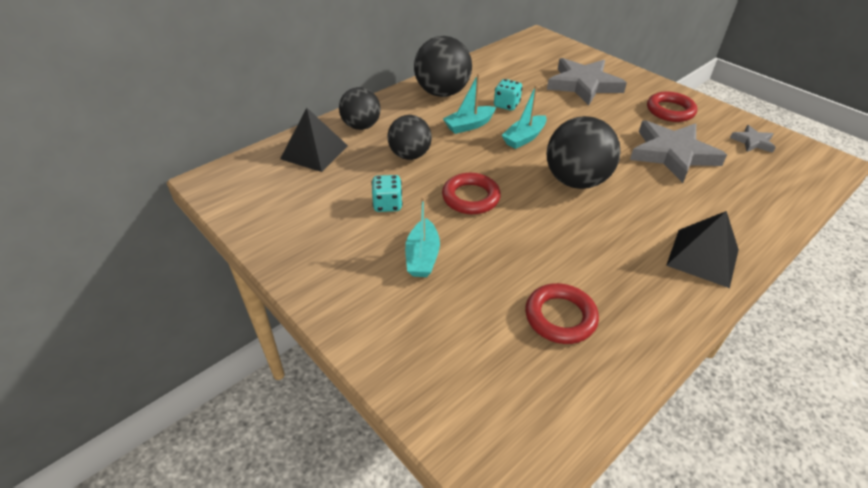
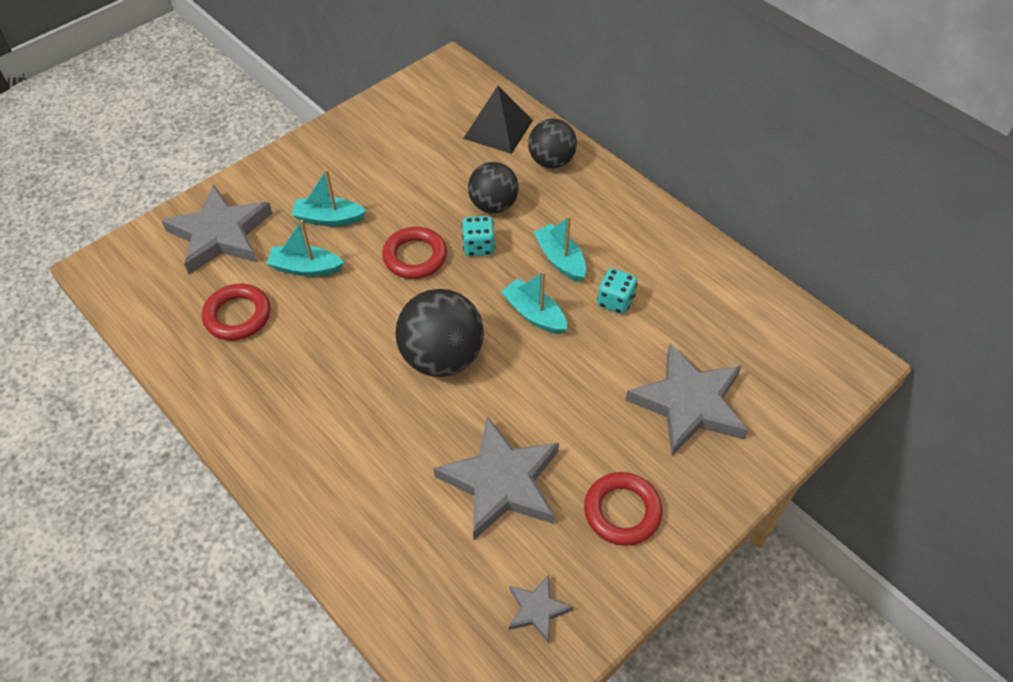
camera: 90 degrees right, 10 degrees up
(387, 204) = (407, 191): turquoise dice -> turquoise dice (478, 246)
(442, 93) = (639, 233): black ball -> none
(445, 348) = (220, 234): none -> grey star
(490, 269) = (305, 268): none -> turquoise boat
(703, 257) = (297, 459): black pyramid -> none

